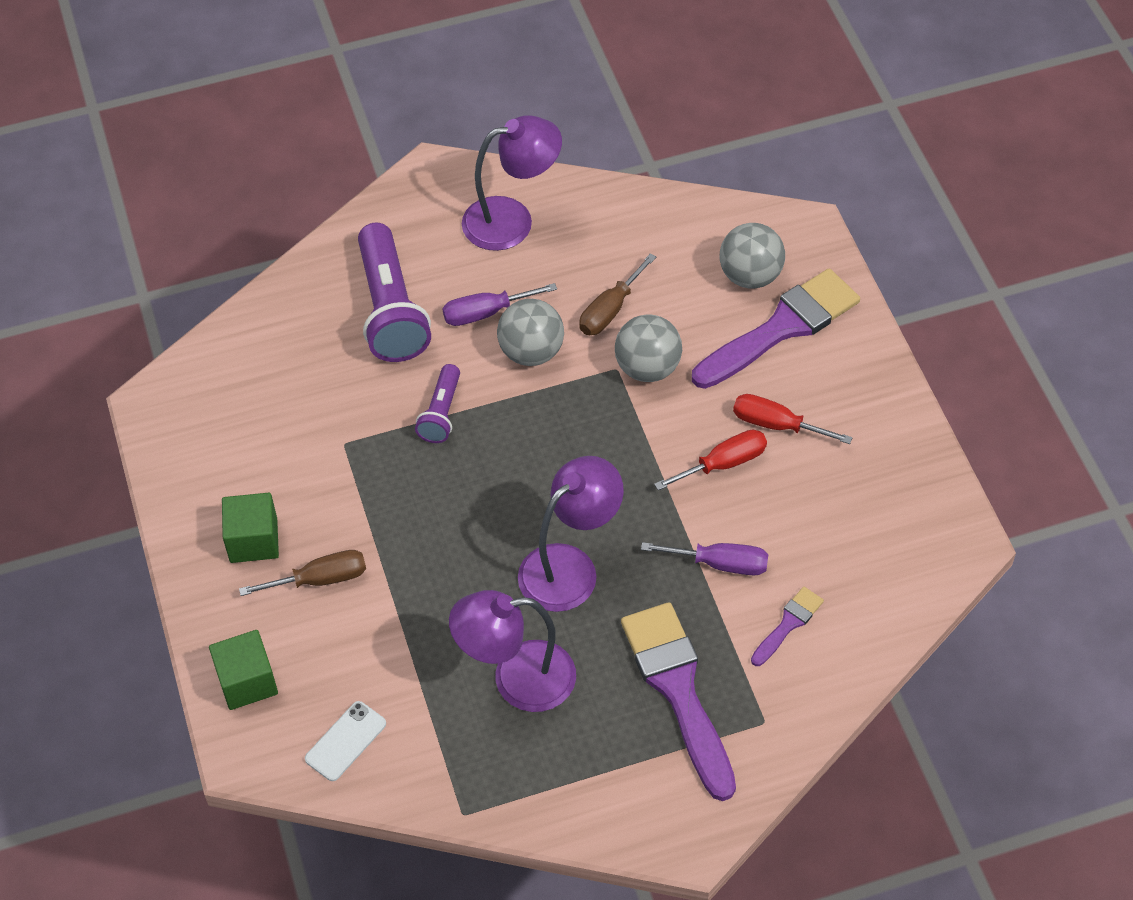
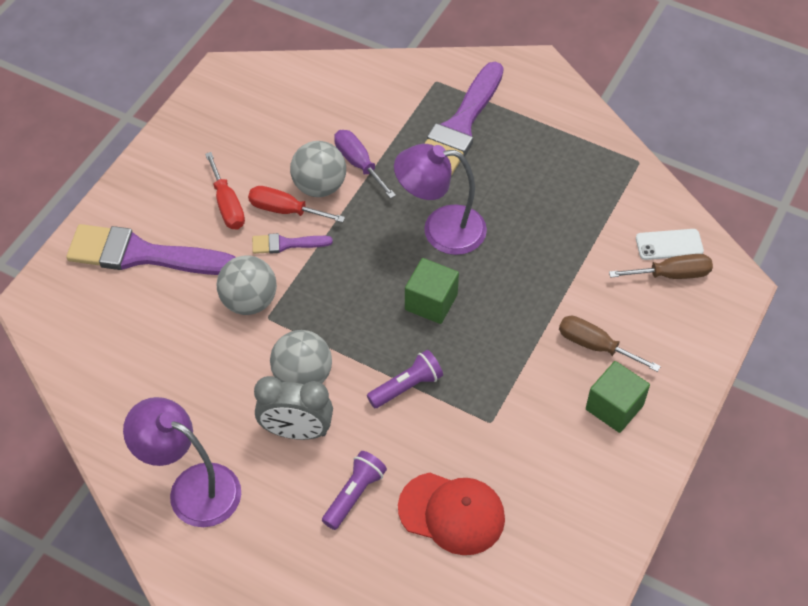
camera: 135 degrees left, 0 degrees up
(247, 681) = (698, 323): green cube -> green cube (431, 302)
(304, 357) = (452, 513): none -> red cap
(391, 310) = (354, 494): purple flashlight -> purple flashlight, size x0.53
(486, 313) = (296, 431): purple screwdriver -> grey clock
(517, 679) = (538, 199): purple lamp -> none
(610, 310) = (220, 359): brown screwdriver -> brown screwdriver (671, 274)
(750, 276) = (110, 302): grey ball -> grey ball (319, 186)
(788, 624) = (364, 109): purple brush -> purple brush (286, 244)

